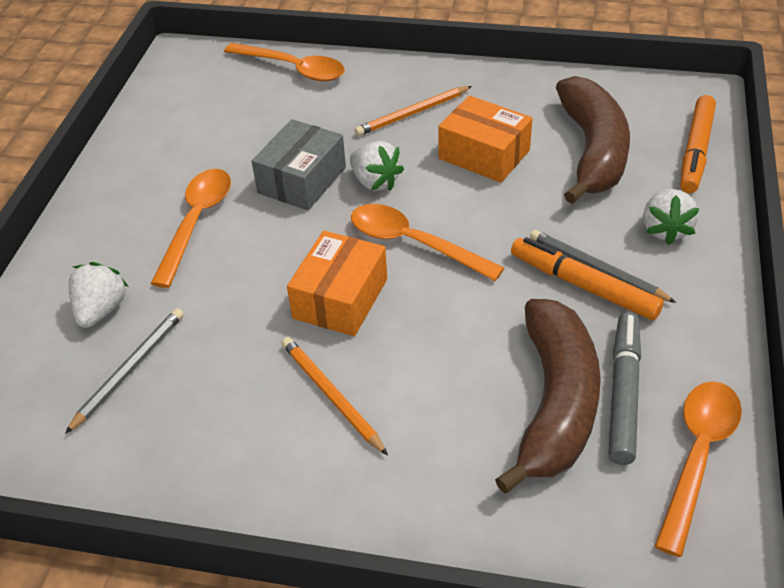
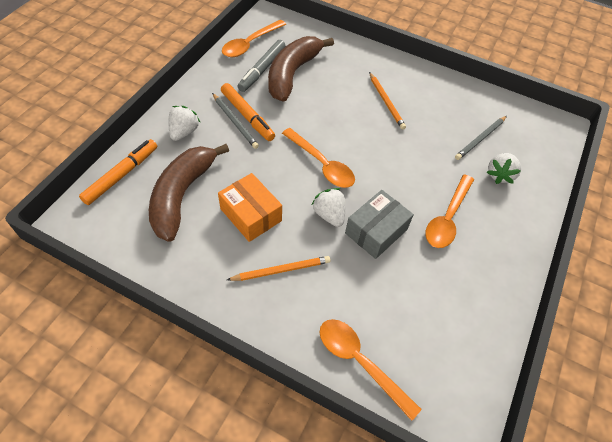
camera: 170 degrees left, 10 degrees up
(340, 298) = (371, 145): orange box -> none

